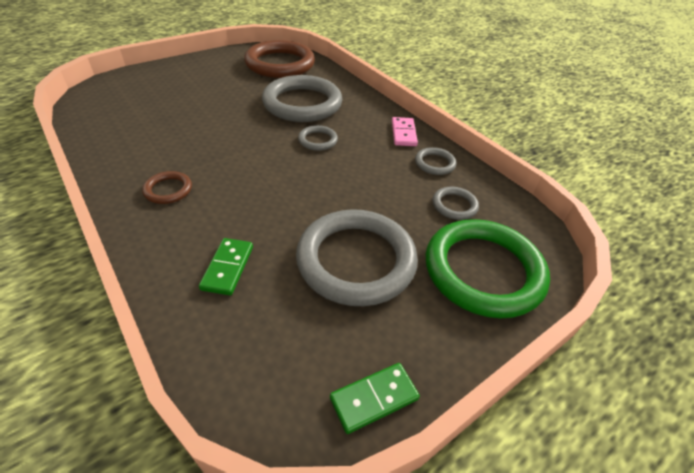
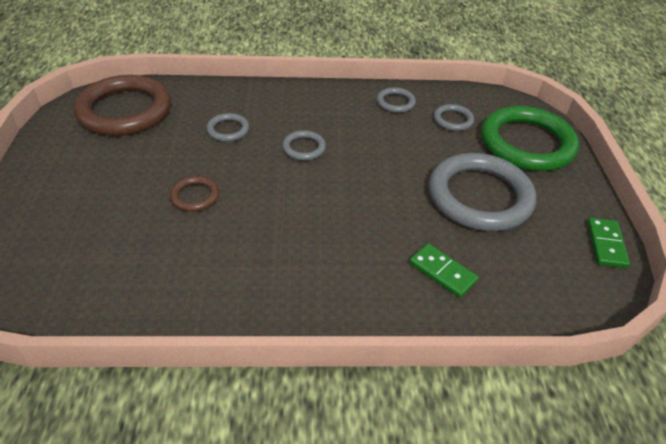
camera: 55 degrees left, 0 degrees up
(168, 190) = (298, 278): brown ring -> brown ring (195, 196)
(302, 103) = (228, 130): grey ring -> grey ring, size x0.45
(403, 133) = (340, 96): pink domino -> none

